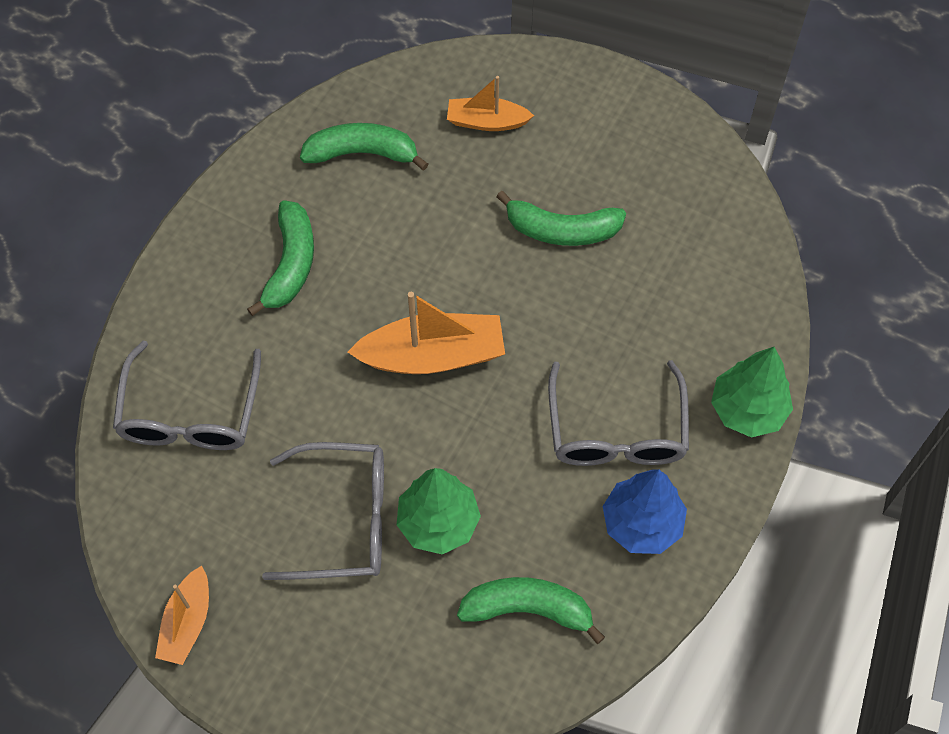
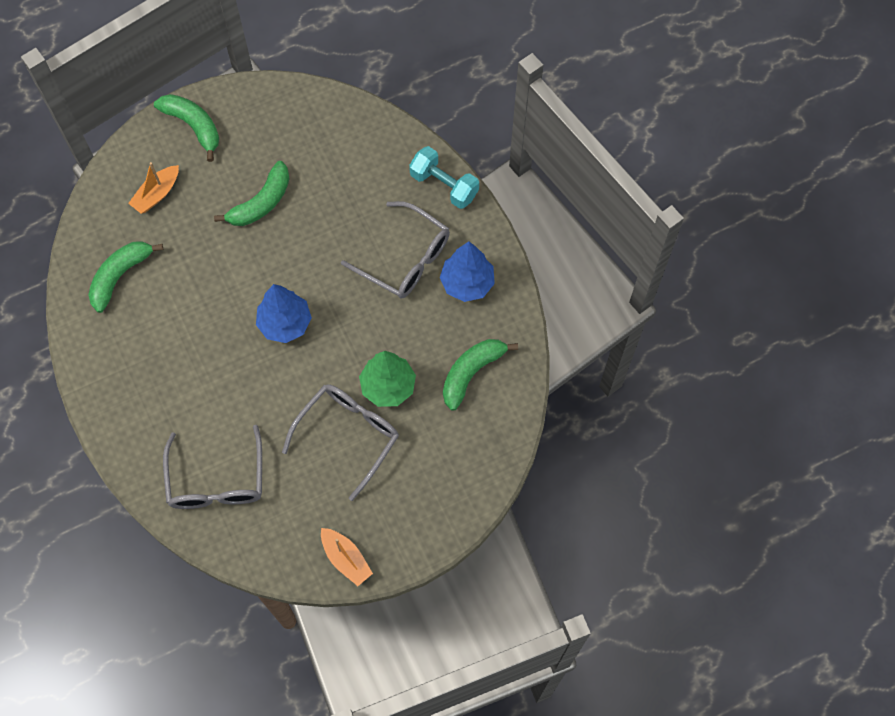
camera: 55 degrees left, 5 degrees up
(190, 414) = (216, 480): grey glasses -> grey glasses turned 45 degrees clockwise
(290, 264) = (163, 364): green banana -> green banana (193, 126)
(433, 355) = (285, 323): orange boat -> blue tree
(747, 410) = (444, 185): green tree -> turquoise dumbbell

